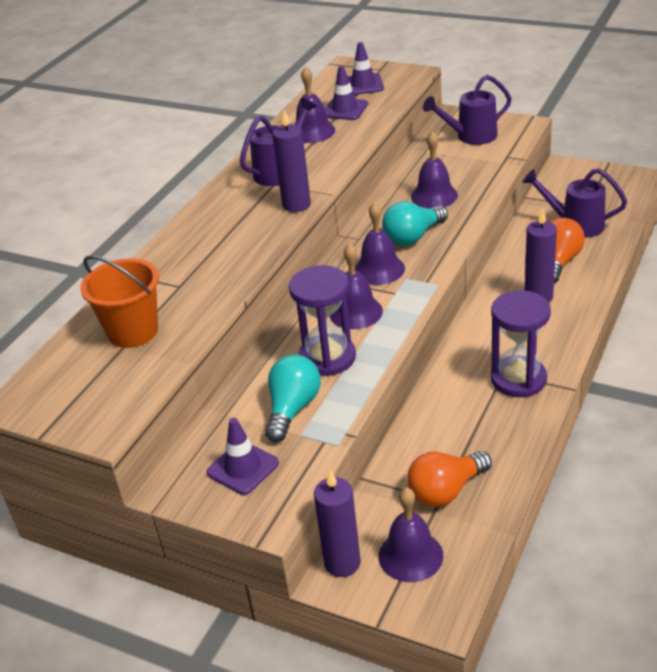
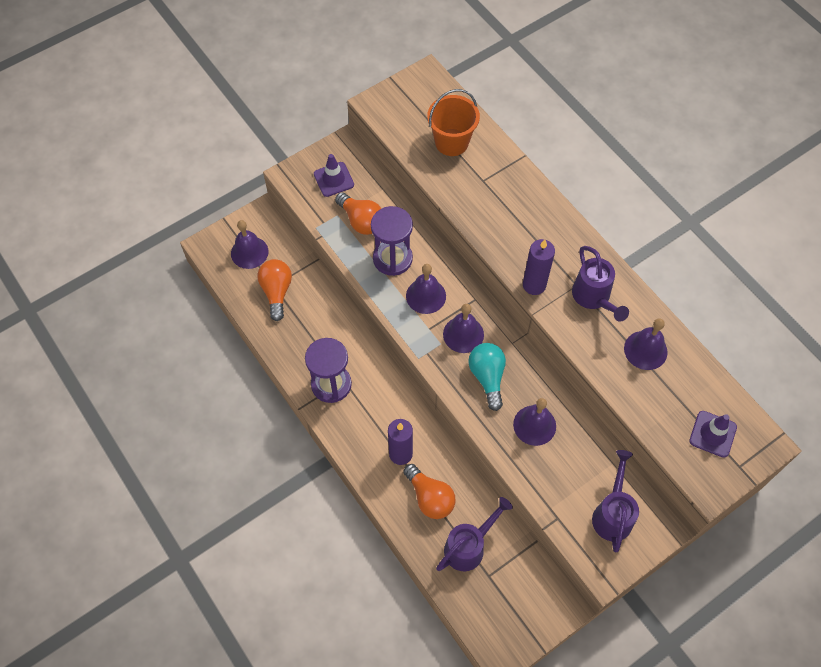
camera: 115 degrees right, 25 degrees up
(292, 409) = (361, 221): turquoise light bulb -> orange light bulb
(342, 563) = (269, 222): purple candle -> none
(344, 109) = (671, 393): purple traffic cone -> none

